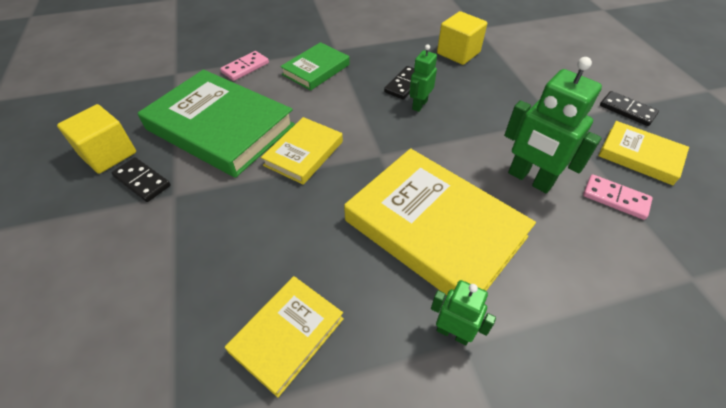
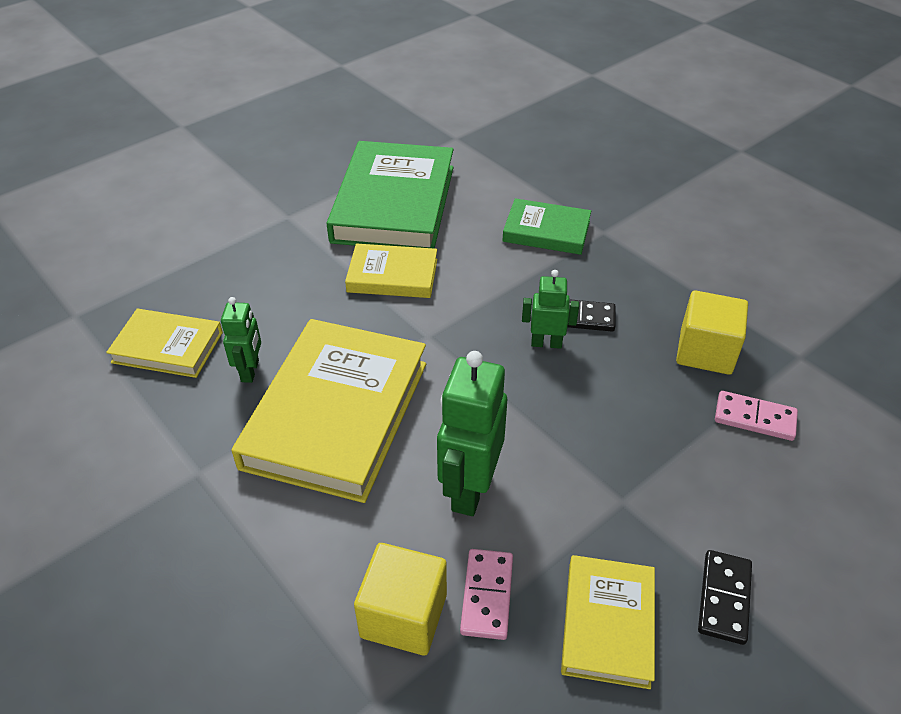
camera: 65 degrees right, 5 degrees down
(108, 154) = (315, 156): yellow cube -> yellow cube (403, 615)
(142, 181) = (294, 191): black domino -> none
(245, 68) = (504, 178): pink domino -> pink domino (754, 418)
(453, 333) = (208, 462): green robot -> green robot (250, 371)

